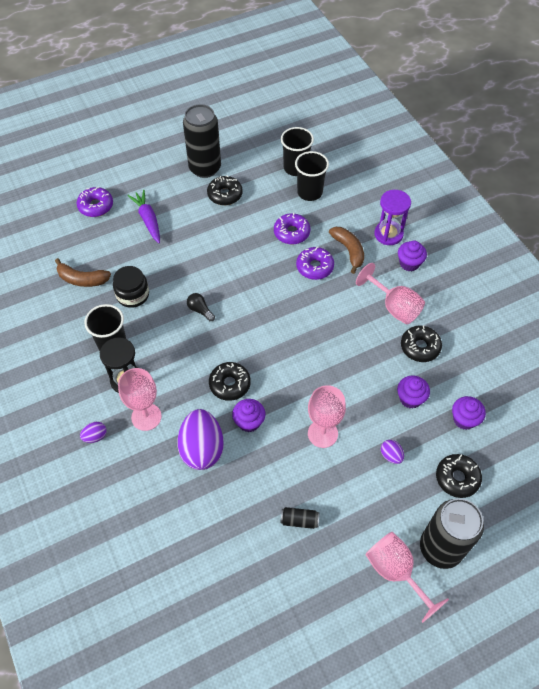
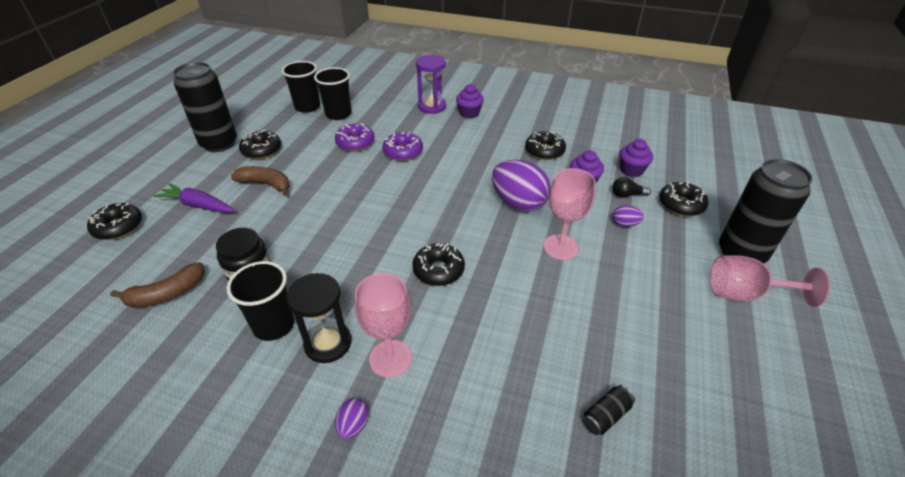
camera: 45 degrees left, 15 degrees down
(96, 206) = (118, 227): purple donut -> black donut
(200, 310) = (338, 237): black light bulb -> black light bulb (627, 195)
(202, 449) = (481, 339): purple egg -> purple egg (518, 203)
(249, 422) = (493, 284): purple cupcake -> none
(299, 520) = (636, 322): black can -> black can (606, 415)
(348, 250) = (416, 129): brown banana -> brown banana (266, 184)
(394, 307) = (494, 141): pink goblet -> none

